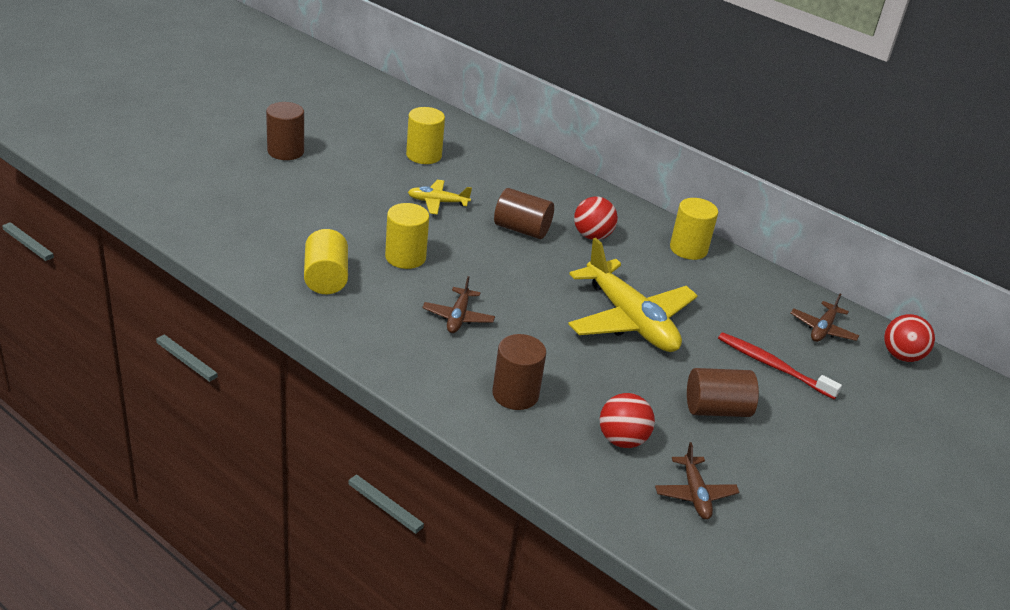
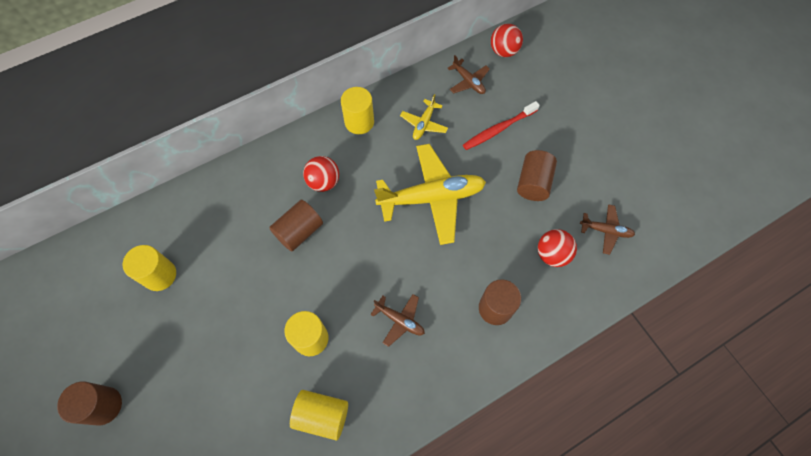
camera: 65 degrees left, 30 degrees up
(437, 202) = (239, 286): yellow plane -> yellow plane (424, 124)

